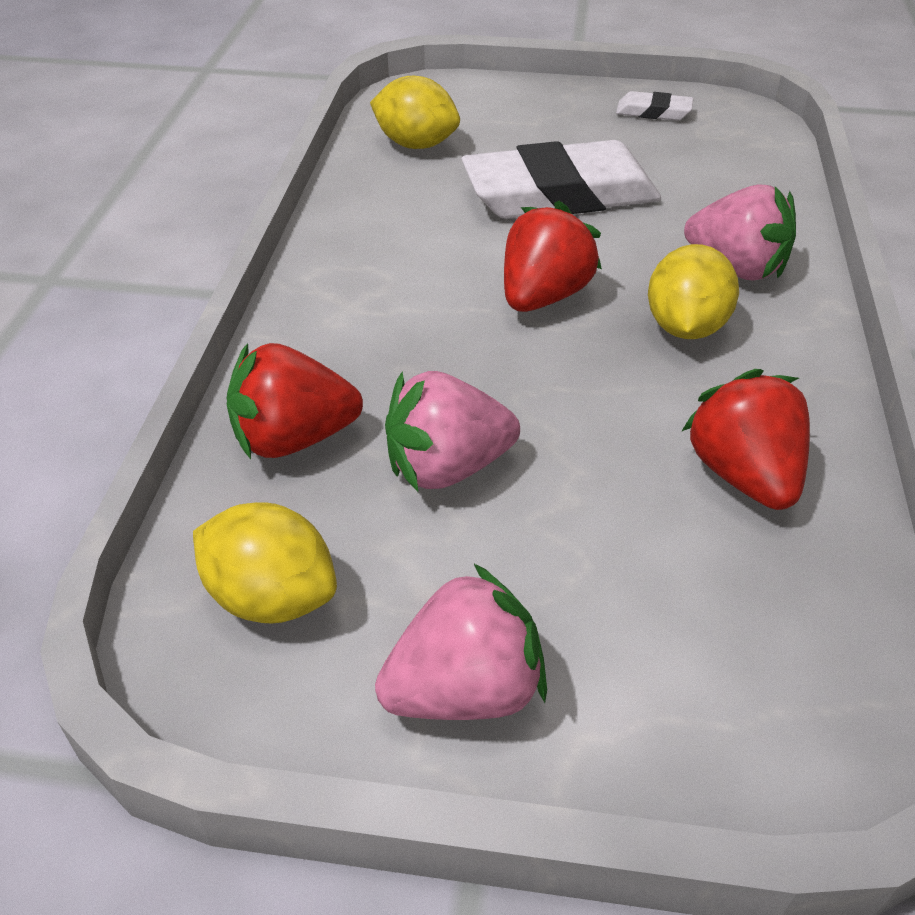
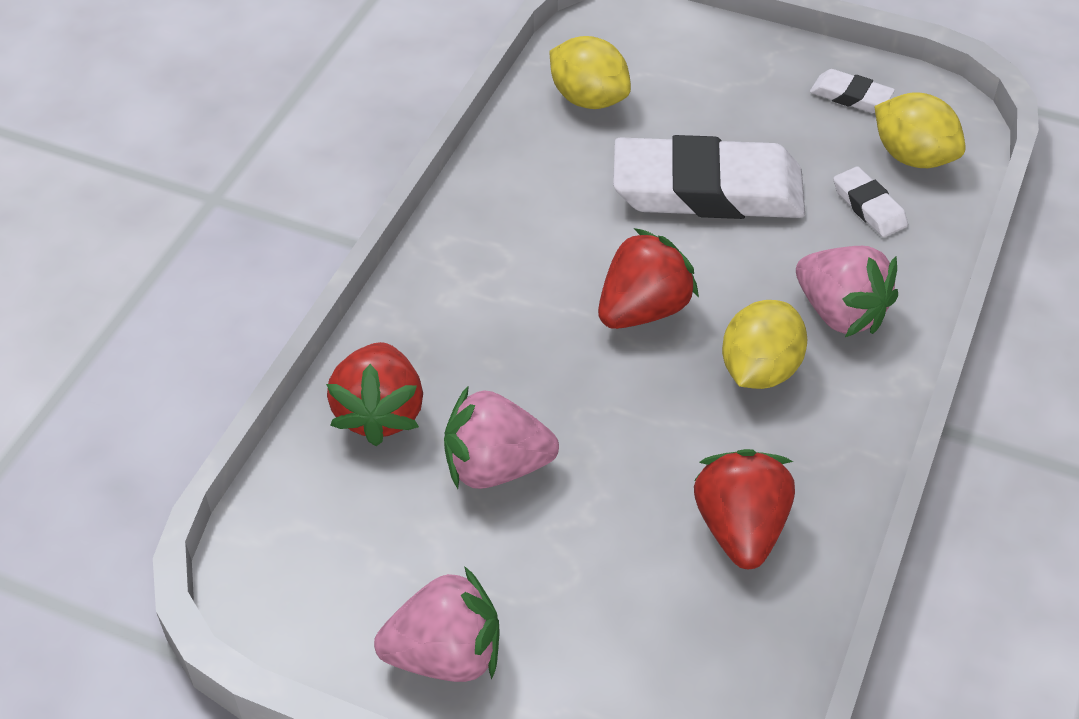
camera: 15 degrees right, 5 degrees up
(271, 597) = (326, 549): yellow lemon -> yellow lemon (912, 157)
(294, 439) = (380, 413): red strawberry -> red strawberry turned 90 degrees counterclockwise
(715, 185) = (869, 207): none -> white eraser

